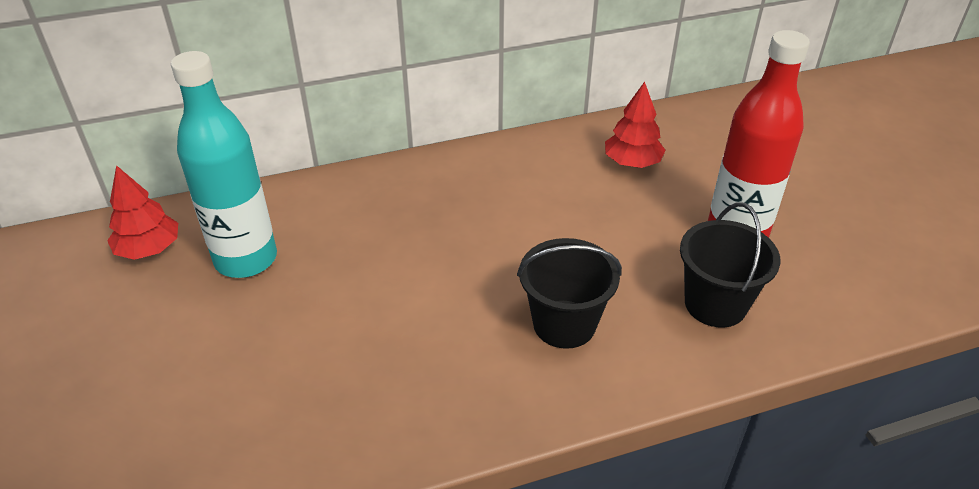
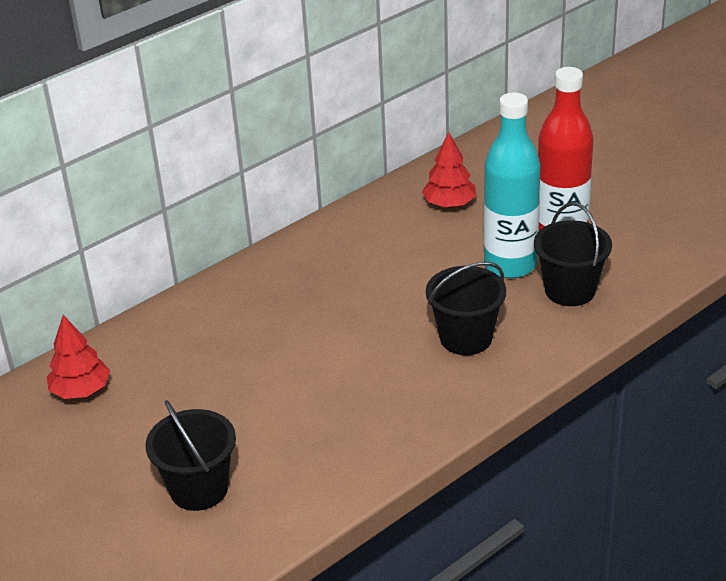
camera: 20 degrees left, 5 degrees down
(168, 409) = (199, 489): none -> black bucket
(246, 259) = (174, 372): turquoise bottle -> turquoise bottle (510, 265)

